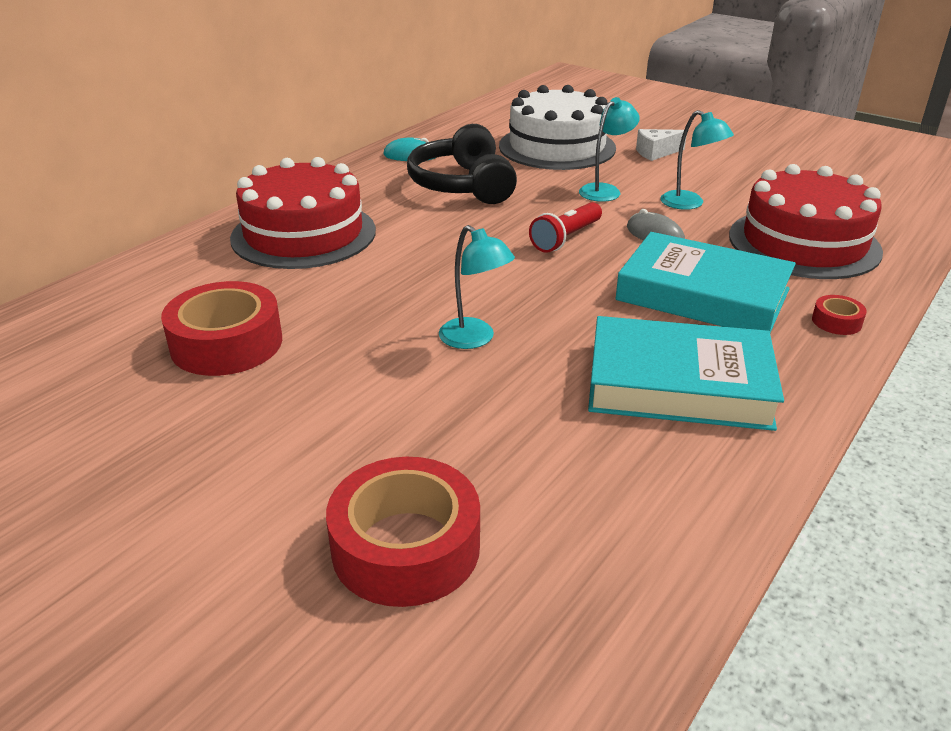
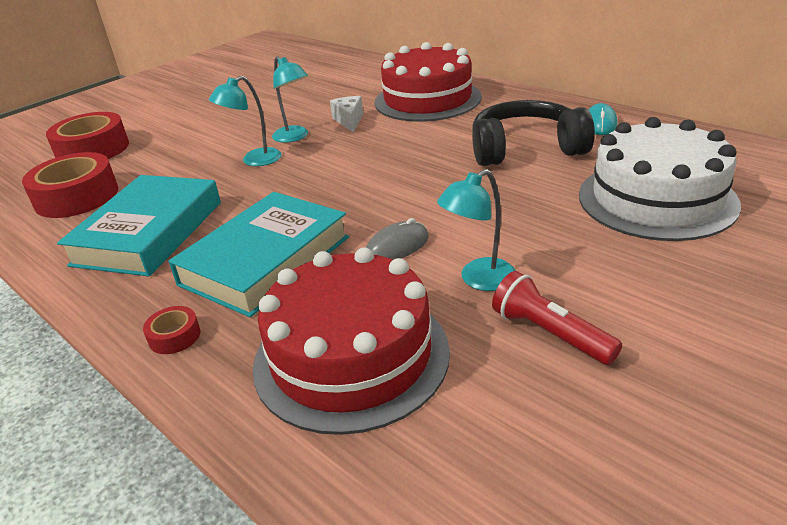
camera: 100 degrees right, 0 degrees up
(226, 343) = (291, 96): red tape -> red tape (77, 197)
(566, 238) = (399, 197): red flashlight -> red flashlight (550, 333)
(605, 190) = (518, 224): turquoise lamp -> turquoise lamp (294, 137)
(656, 153) = (662, 273): white cheese -> white cheese (349, 120)

